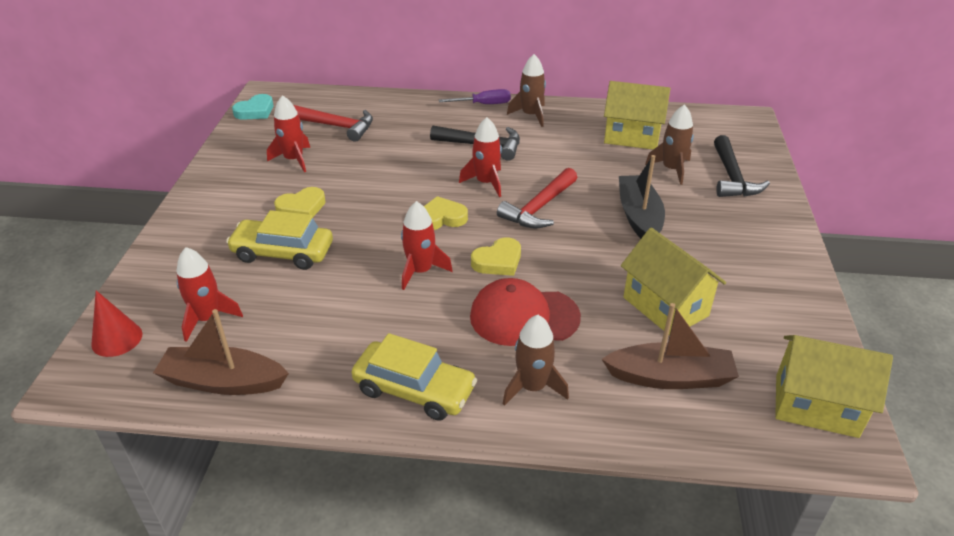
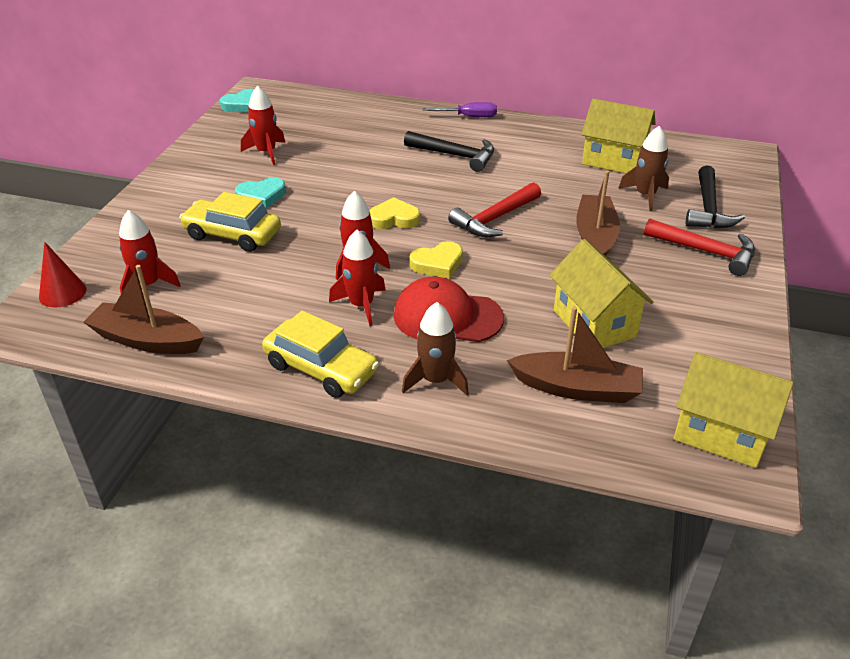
camera: 10 degrees right, 0 degrees up
(302, 207) = (261, 196): yellow heart -> turquoise heart
(337, 126) = (316, 125): red hammer -> red hammer (705, 251)
(486, 182) = (448, 190): red rocket -> red rocket (361, 305)
(531, 115) = (514, 131): brown rocket -> none
(639, 217) = (595, 237): black boat -> brown boat

